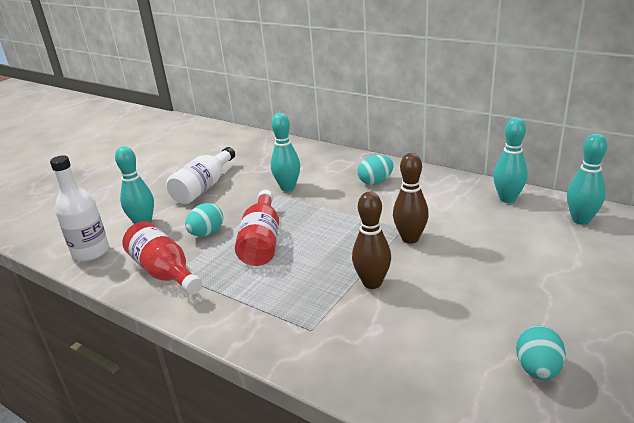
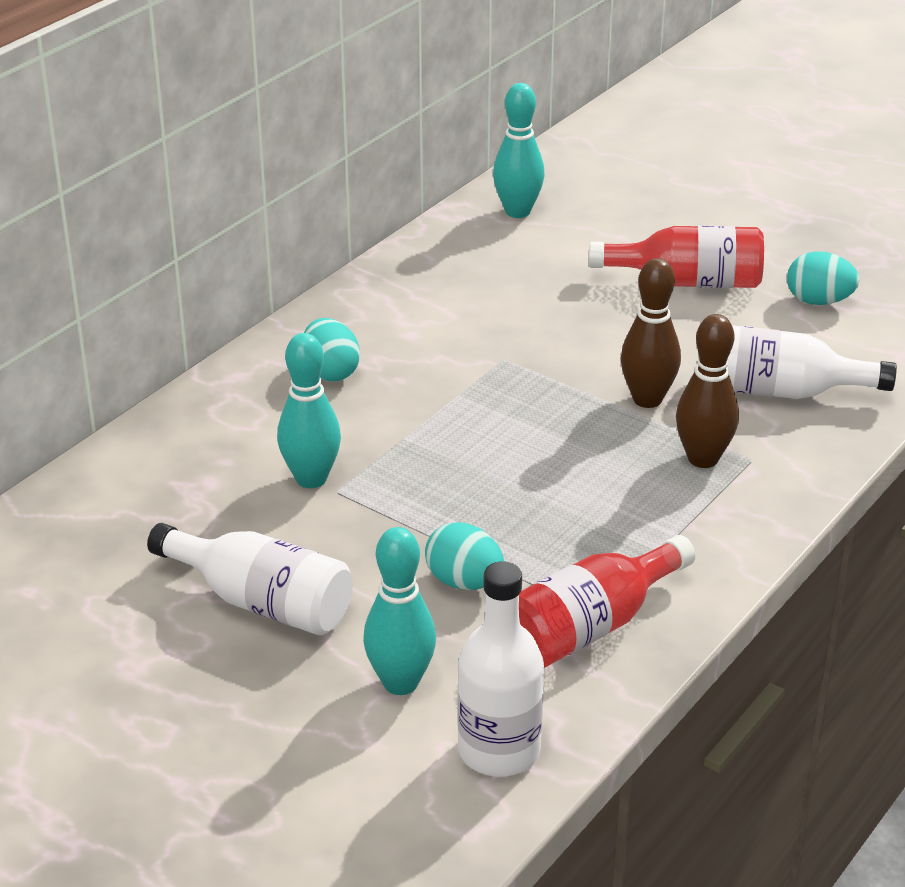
camera: 90 degrees left, 5 degrees up
(262, 241) = (510, 510): red bottle -> red bottle (687, 282)
(395, 344) = (780, 391): none -> white bottle
(410, 238) = (534, 355): brown bowling pin -> brown bowling pin (703, 459)
(507, 199) = (440, 255): turquoise bowling pin -> none

